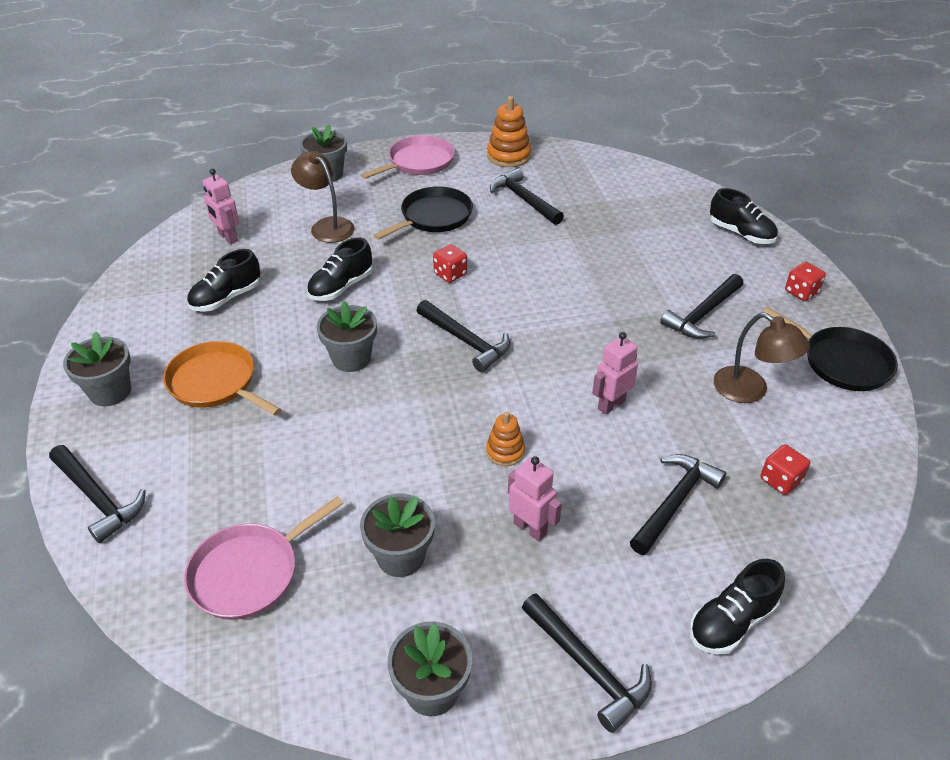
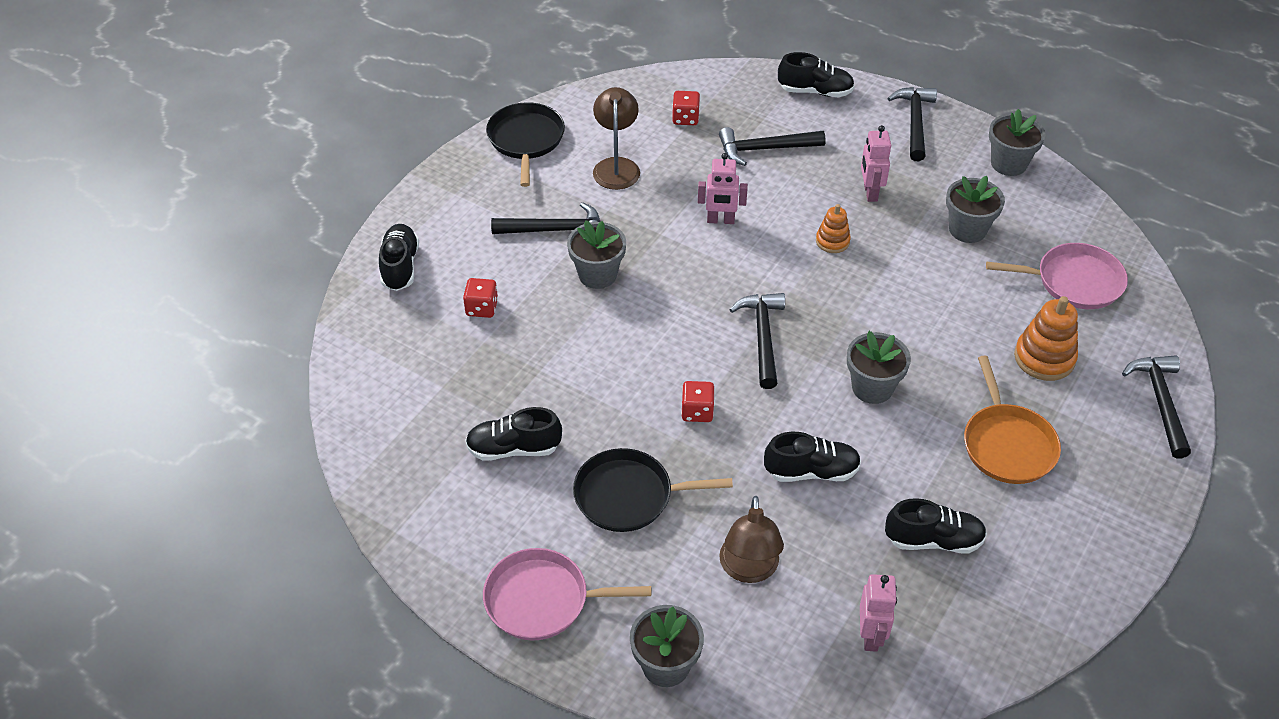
camera: 135 degrees left, 5 degrees up
(110, 392) = (1108, 500): grey flower pot -> grey flower pot (597, 274)
(508, 156) = (437, 527): orange stacking toy -> orange stacking toy (1044, 358)
(524, 200) = (514, 449): black hammer -> black shoe
(801, 292) = (455, 194): red dice -> red dice (482, 308)

